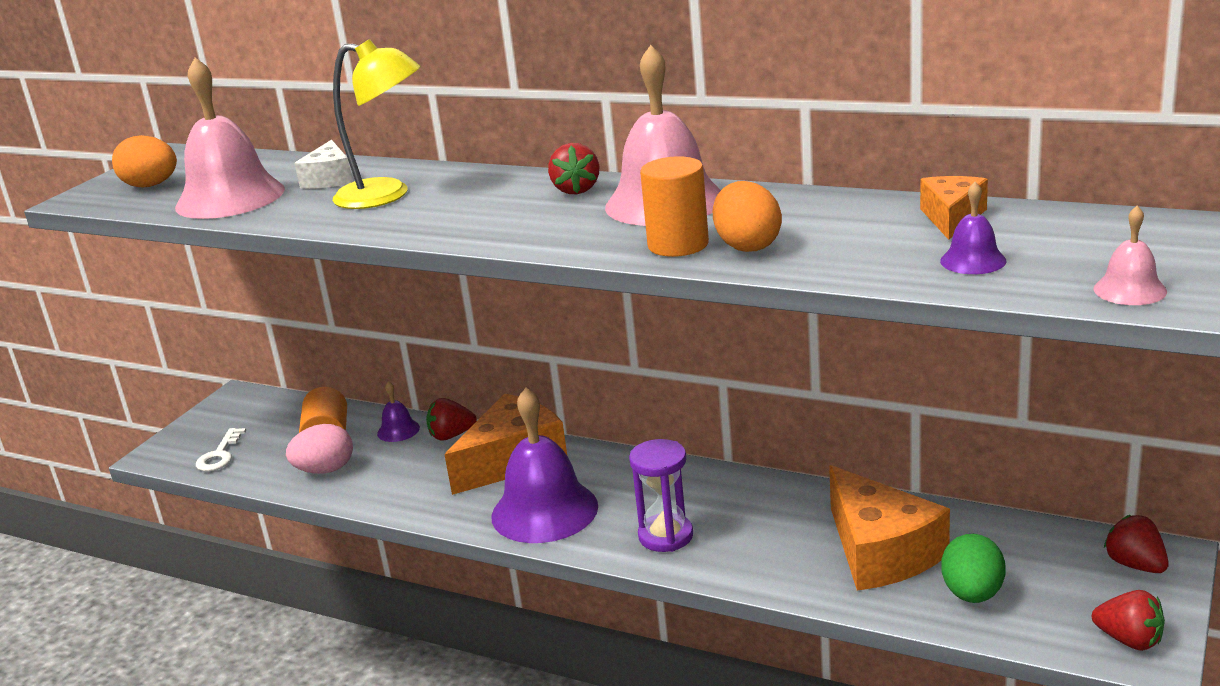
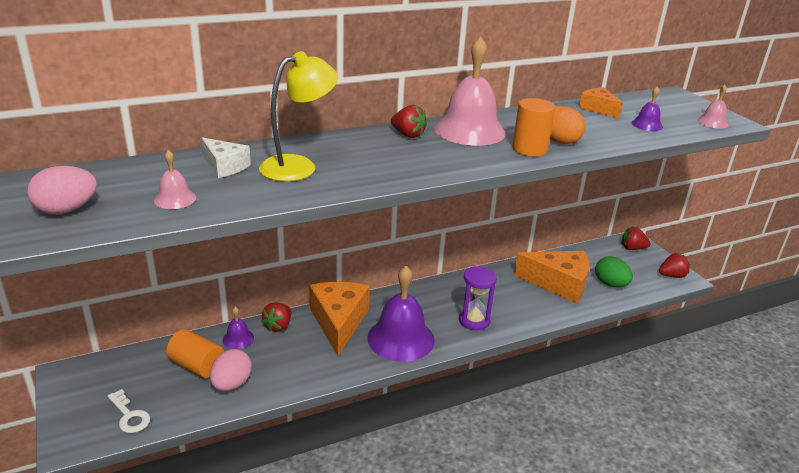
camera: 55 degrees left, 5 degrees up
(151, 186) = (67, 210): orange egg -> pink egg
(230, 198) = (175, 199): pink bell -> pink bell, size x0.45

